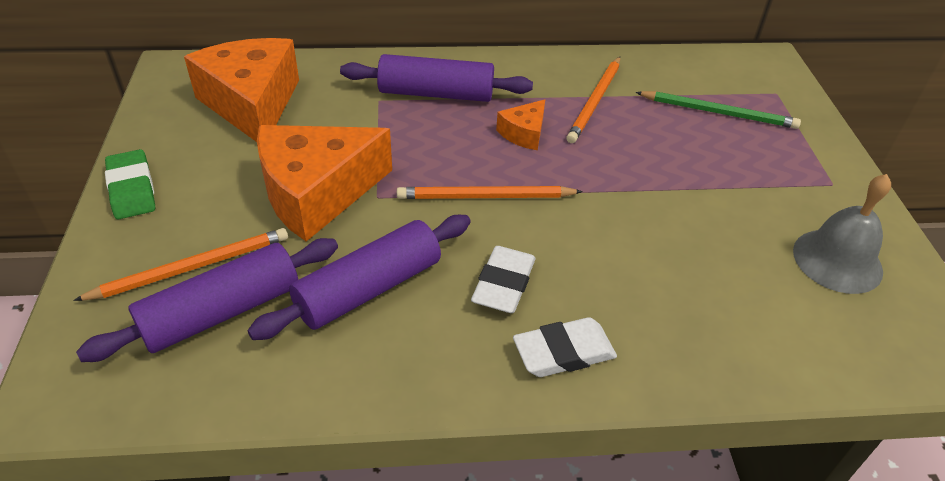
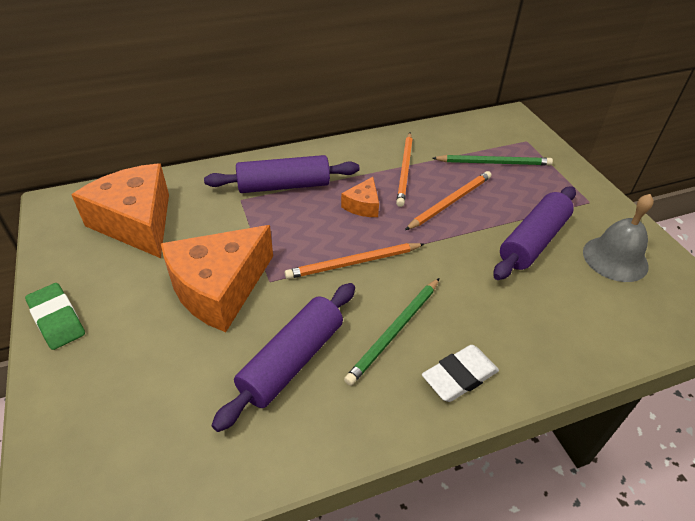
camera: 15 degrees left, 0 degrees up
(192, 267) = (136, 378): orange pencil -> orange pencil (450, 202)
(222, 312) = (177, 411): purple rolling pin -> purple rolling pin (533, 241)
(504, 284) = (394, 331): white eraser -> green pencil

